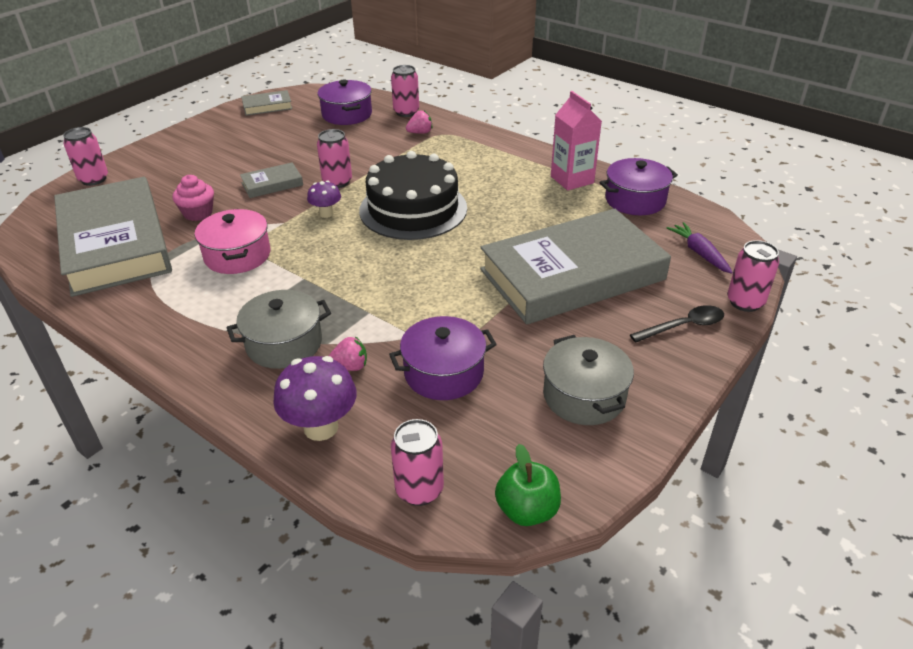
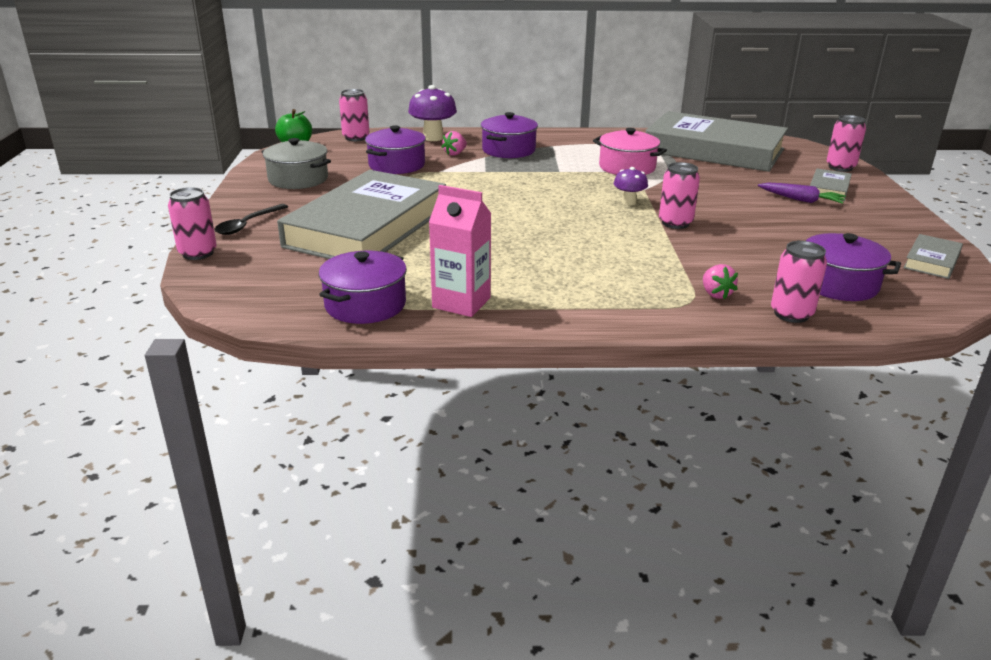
camera: 140 degrees right, 10 degrees down
(198, 213) = (714, 175): pink cupcake -> none
(272, 184) = (719, 205): grey book -> grey book (828, 189)
(284, 343) = (508, 150): grey pot -> purple pot
(413, 209) = (569, 226): black cake -> none
(420, 133) = (716, 294): pink strawberry -> pink strawberry turned 45 degrees counterclockwise
(699, 253) = (259, 276): purple carrot -> purple carrot (801, 200)

